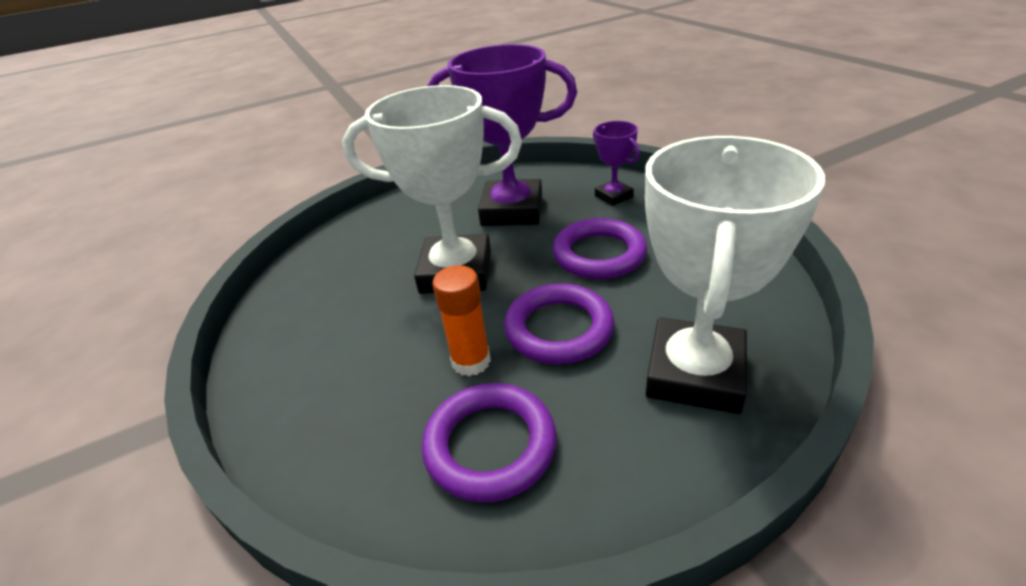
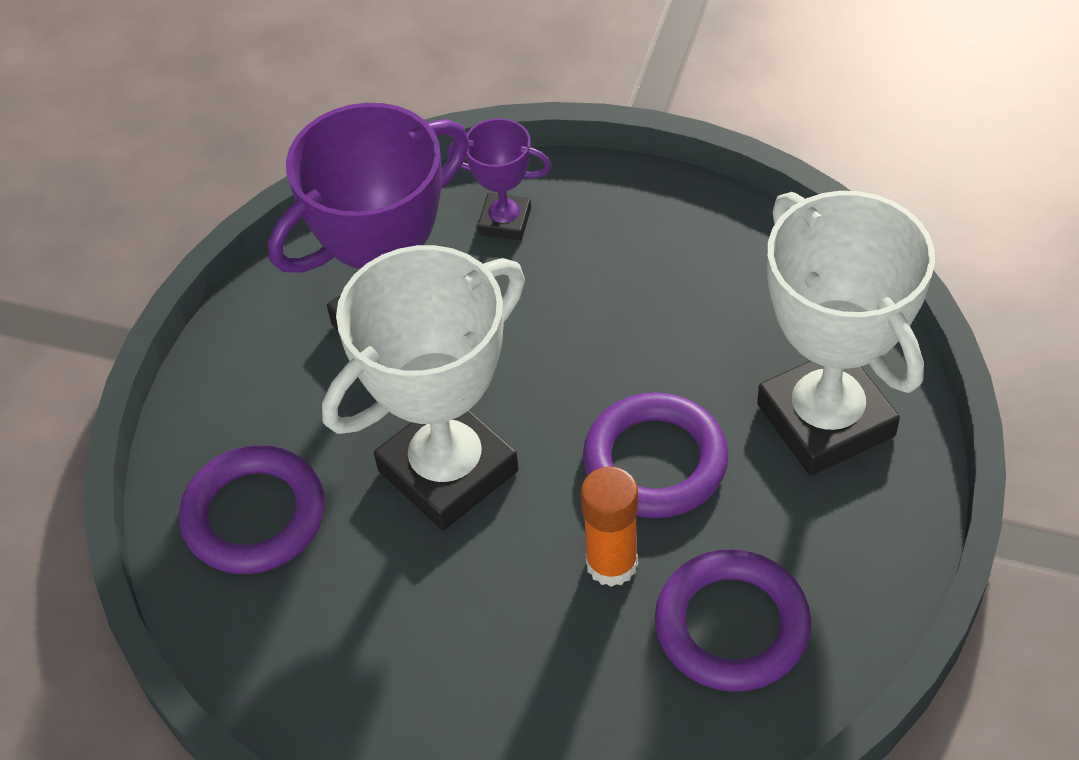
camera: 45 degrees left, 15 degrees up
(599, 254) = (588, 331): purple ring -> purple ring (254, 515)

